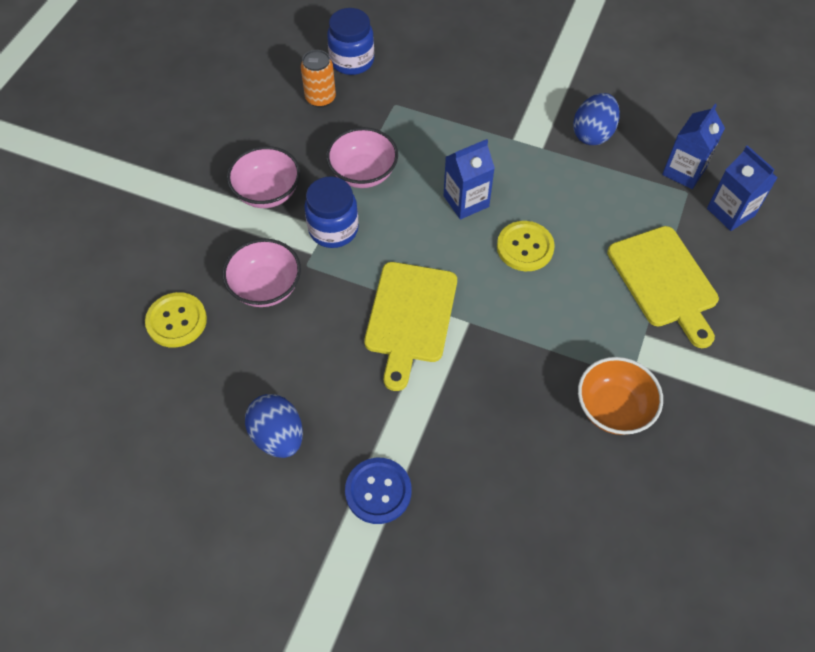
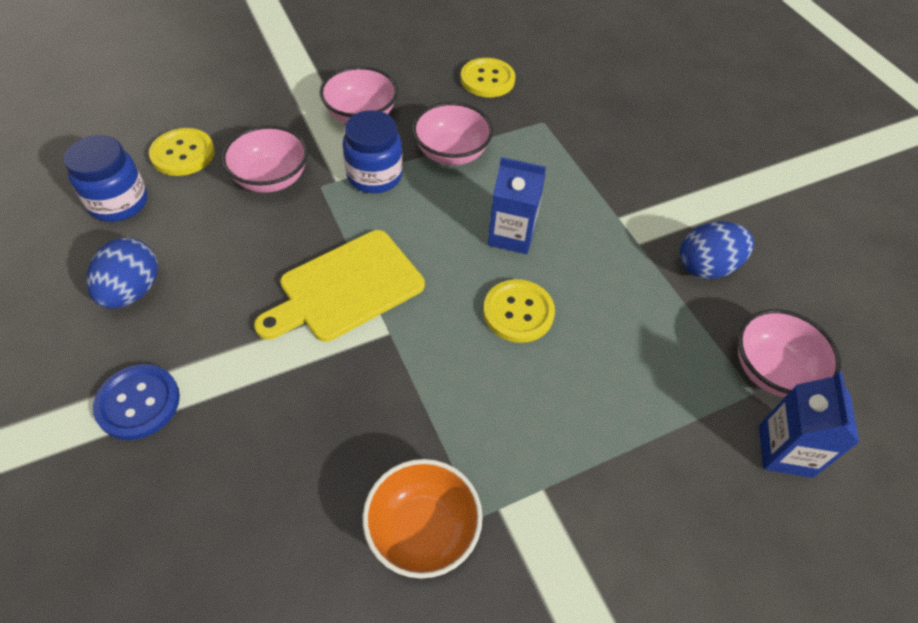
camera: 40 degrees right, 5 degrees down
(320, 98) = (487, 79): orange can -> yellow button
(352, 61) = (547, 70): blue jar -> blue jar (119, 203)
(664, 281) = (625, 456): yellow cutting board -> none
(684, 171) = (772, 370): blue carton -> pink bowl

